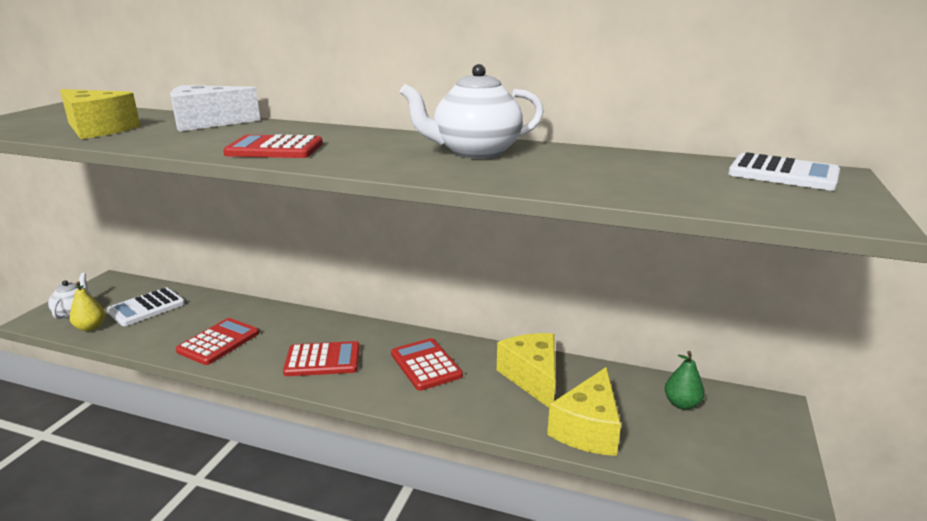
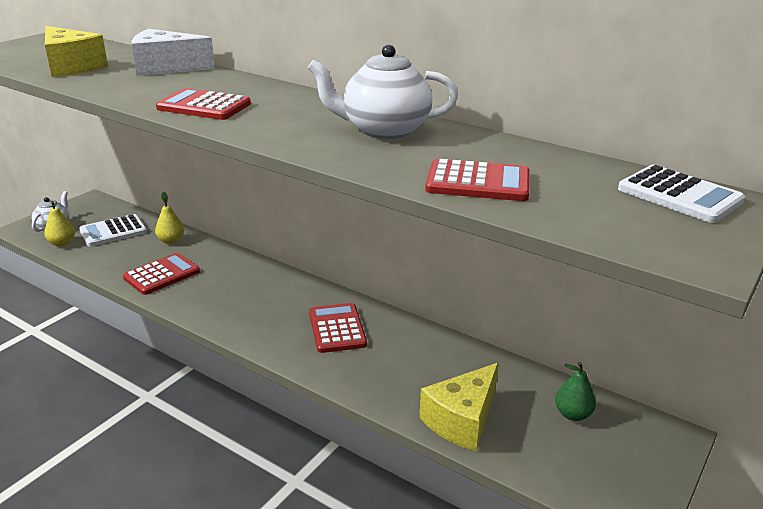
camera: 15 degrees right, 5 degrees up
(215, 308) = (171, 241): none -> yellow pear
(322, 360) = (245, 307): red calculator -> red calculator (478, 182)
(532, 378) = (433, 360): yellow cheese -> none

